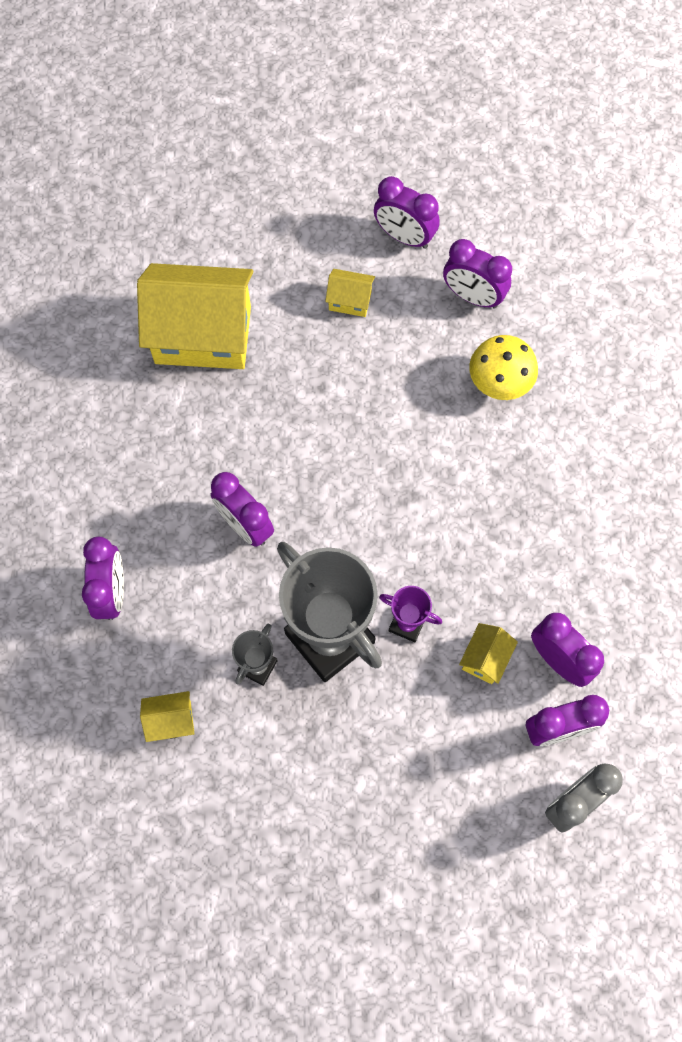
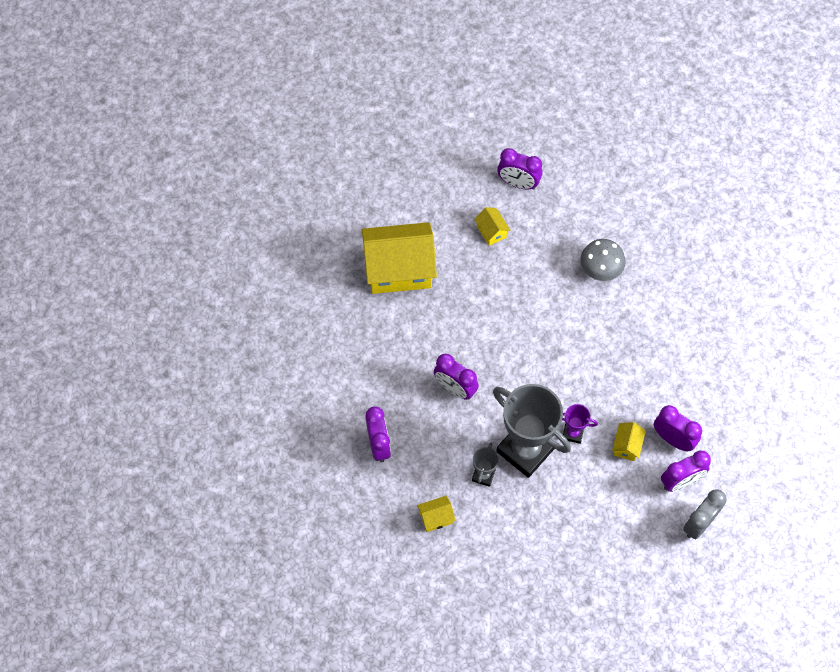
camera: 10 degrees left, 5 degrees down
(350, 301) = (491, 232): yellow house -> yellow house turned 60 degrees clockwise
(473, 296) = (571, 216): purple clock -> none
(499, 382) = (600, 269): yellow mushroom -> grey mushroom

